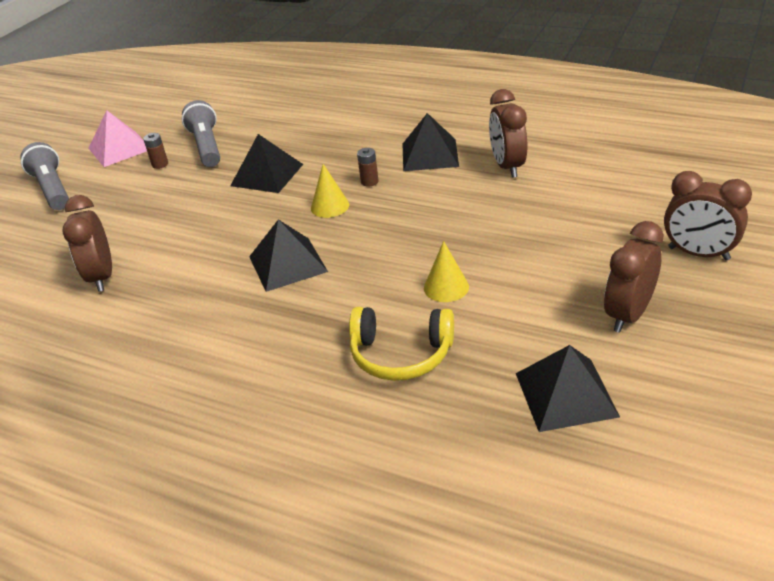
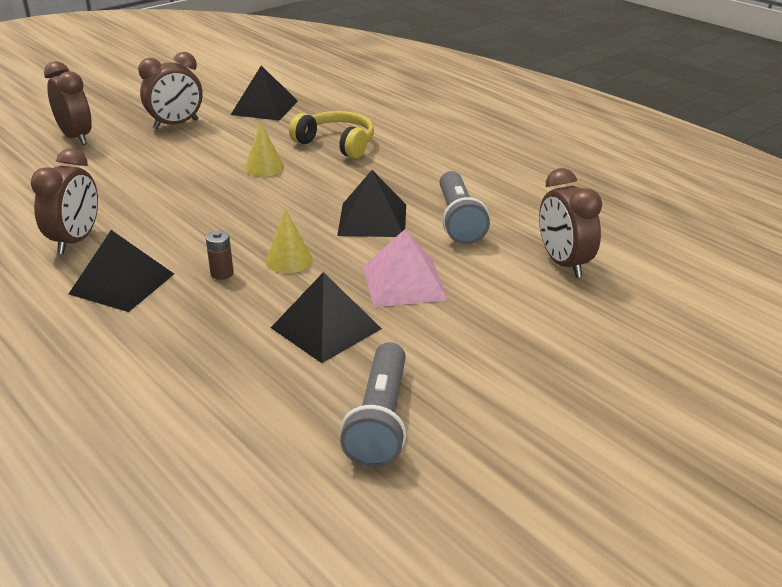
camera: 160 degrees left, 5 degrees down
(52, 189) = (651, 424): grey flashlight -> grey flashlight (458, 220)
(102, 277) = (563, 263): brown clock -> brown clock turned 150 degrees clockwise
(120, 148) = (532, 483): pink pyramid -> pink pyramid (404, 282)
(160, 164) = (467, 409): brown battery -> none

